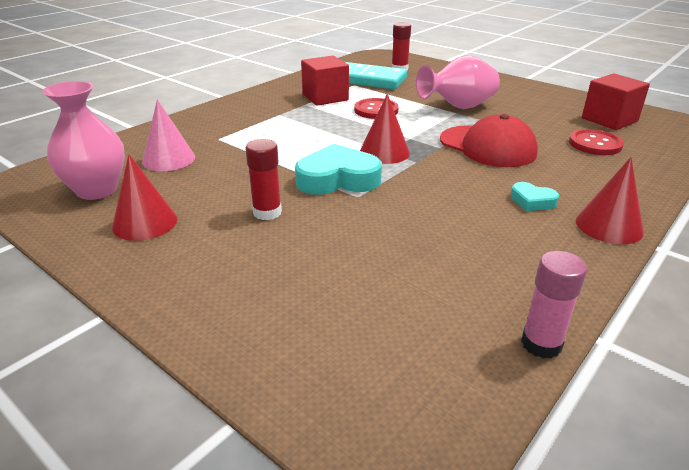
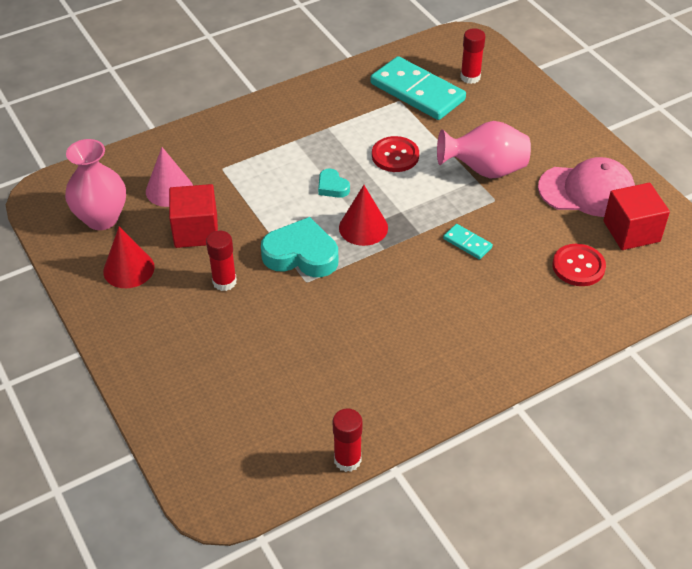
camera: 20 degrees right, 15 degrees up
(325, 97) = (355, 119): red cube -> red cube (196, 231)
(487, 146) = (467, 243): red cap -> turquoise domino
(532, 201) = (450, 327): turquoise heart -> turquoise heart (332, 187)
(541, 344) = (347, 460): pink glue stick -> red glue stick
(549, 106) = (587, 191): none -> pink cap
(609, 226) = (491, 373): red cone -> none

